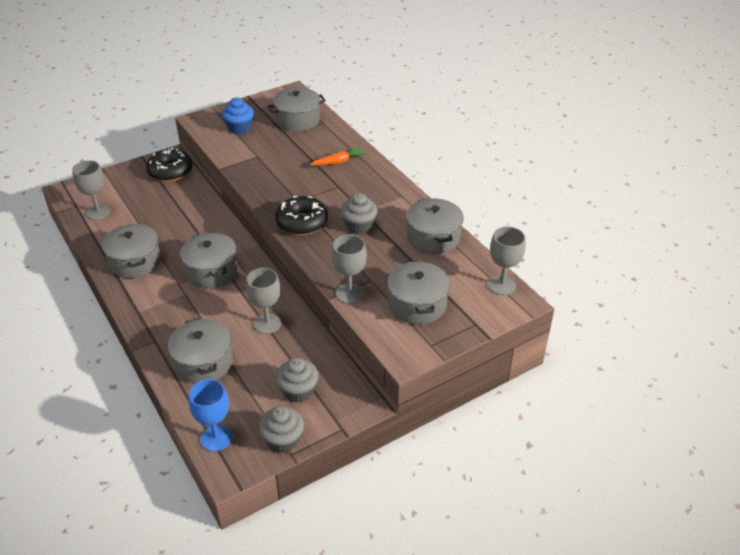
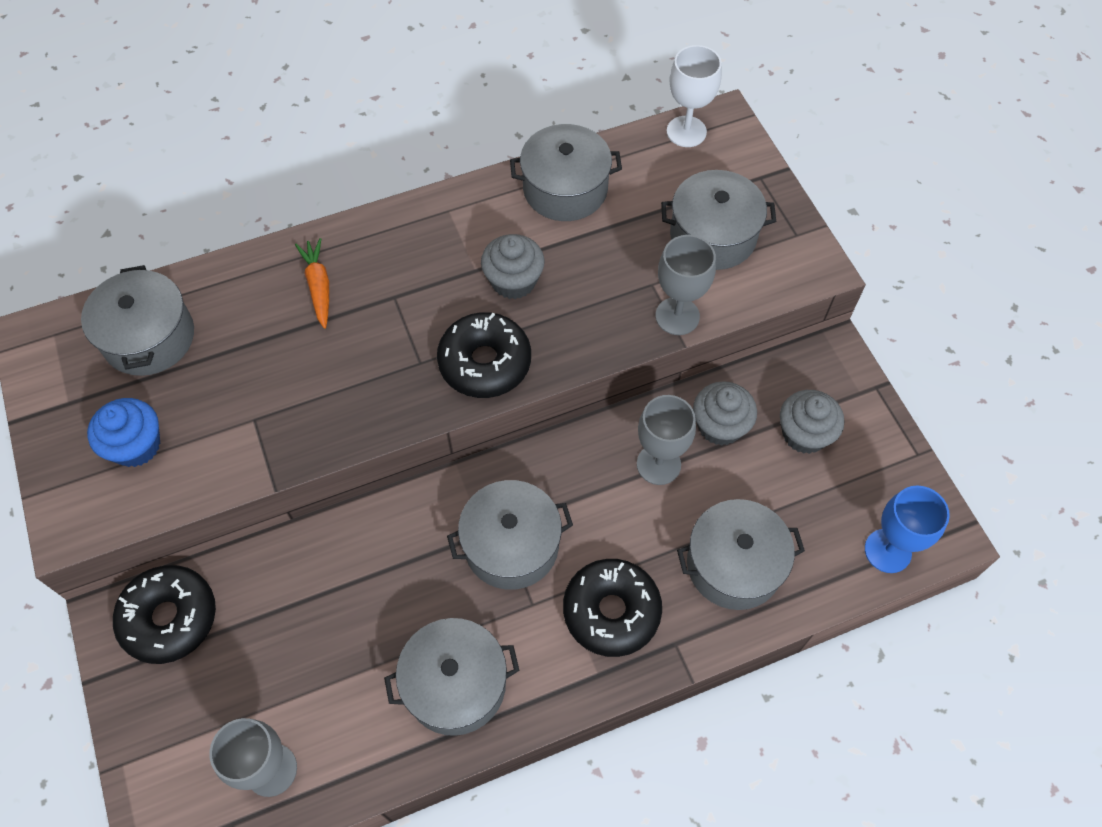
camera: 80 degrees left, 20 degrees up
(174, 313) = (611, 611): none -> black donut
(283, 440) = (893, 462): grey cupcake -> grey cupcake (720, 426)
(502, 285) = (686, 131): grey goblet -> white goblet

